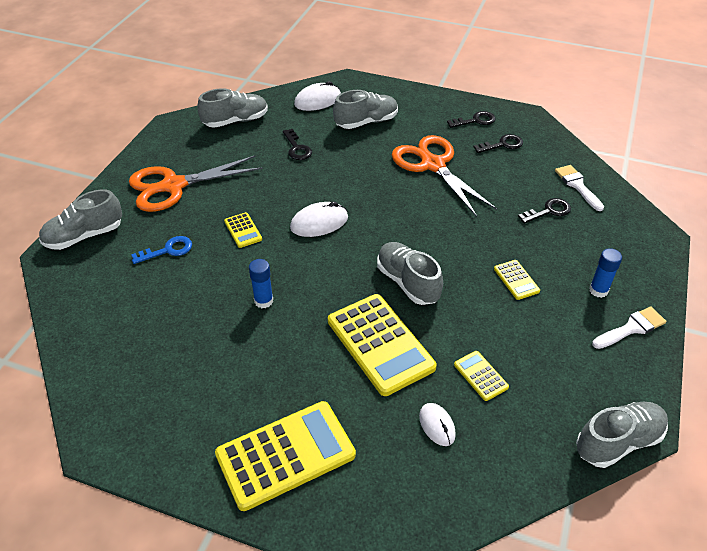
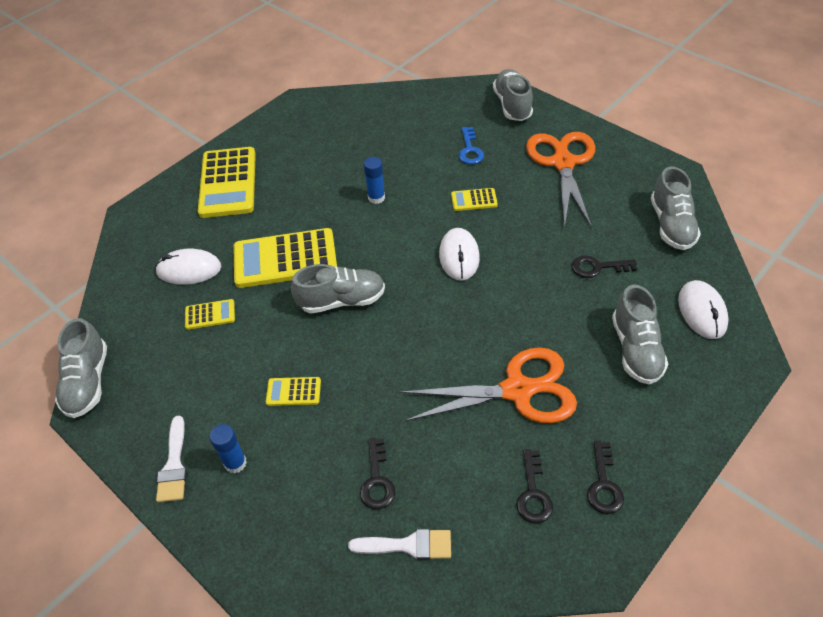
camera: 115 degrees right, 5 degrees up
(437, 425) = (189, 269): white mouse -> white mouse, size x1.56

